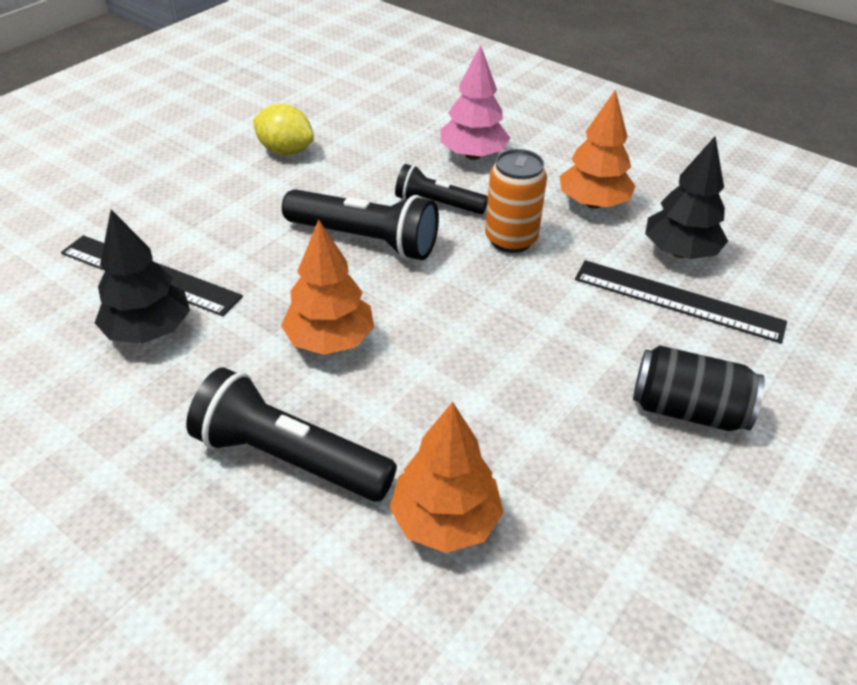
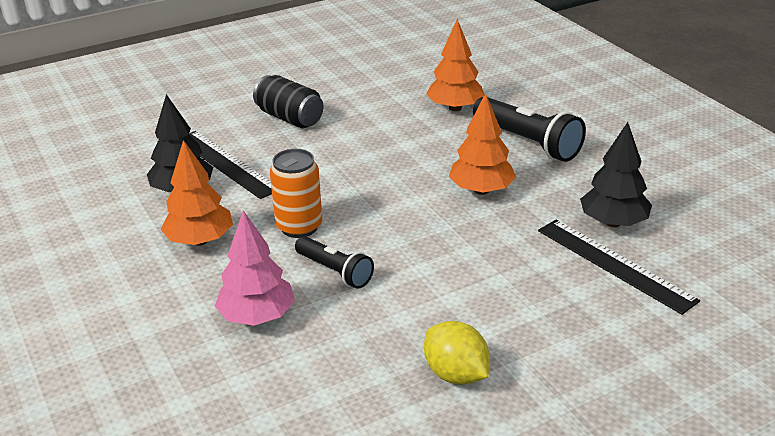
camera: 155 degrees left, 10 degrees down
(365, 240) = (420, 253): black flashlight -> none

